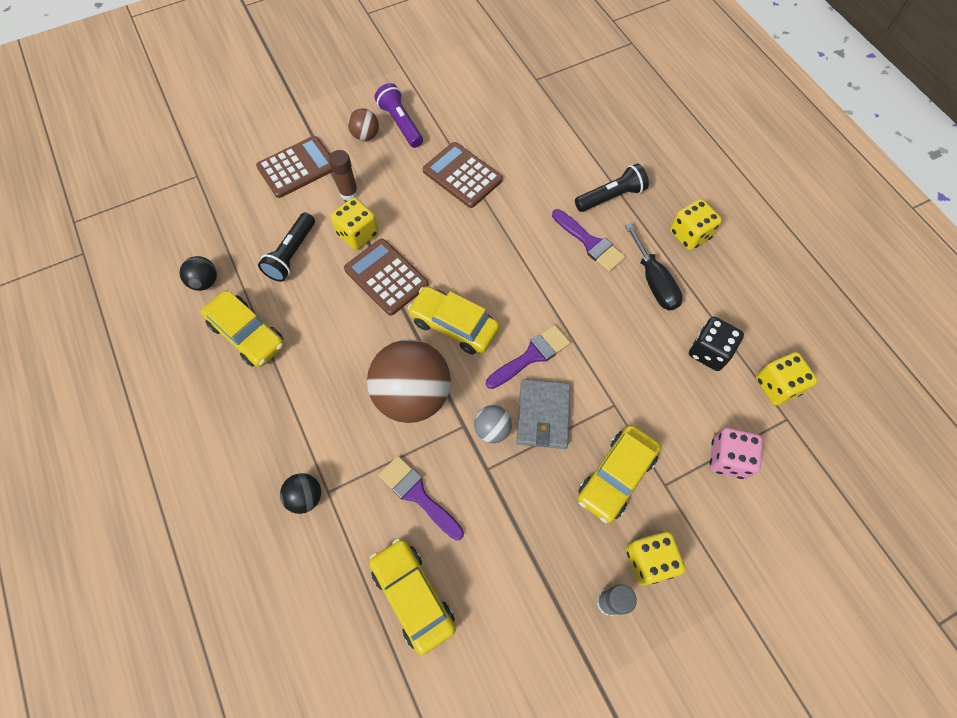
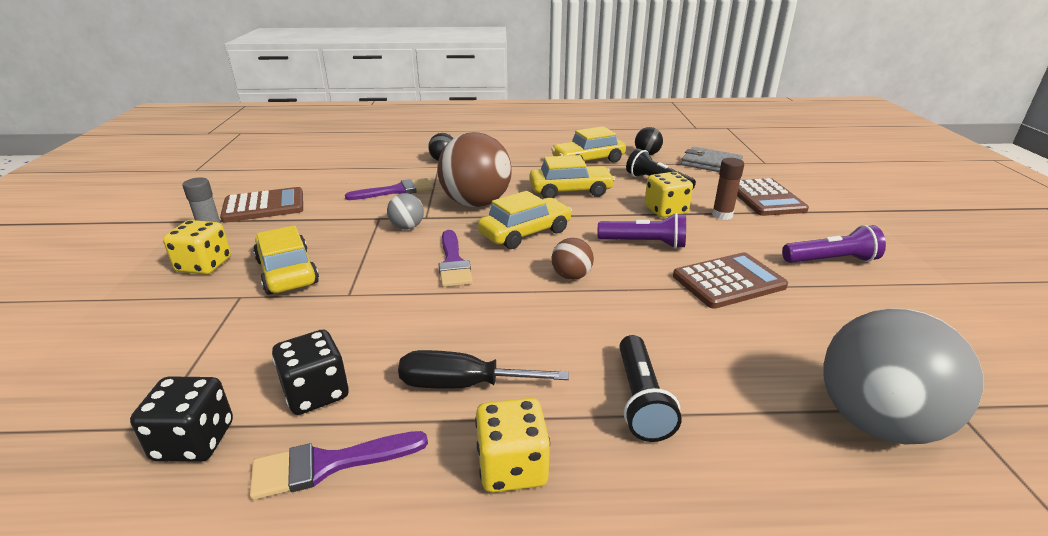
camera: 115 degrees right, 35 degrees down
(366, 135) = (810, 237): brown ball -> brown ball (571, 276)
(386, 277) = (605, 214): brown calculator -> brown calculator (264, 206)
(413, 596) = (336, 178): yellow car -> yellow car (570, 191)
(430, 235) = (644, 243): none -> purple flashlight
(543, 415) = (389, 252): grey wallet -> grey wallet (711, 164)
(567, 106) = (877, 422): none -> grey ball
(590, 243) = (566, 348): purple brush -> purple brush (329, 464)
(728, 458) = (195, 348): pink dice -> none
(777, 386) = (194, 441): yellow dice -> black dice

